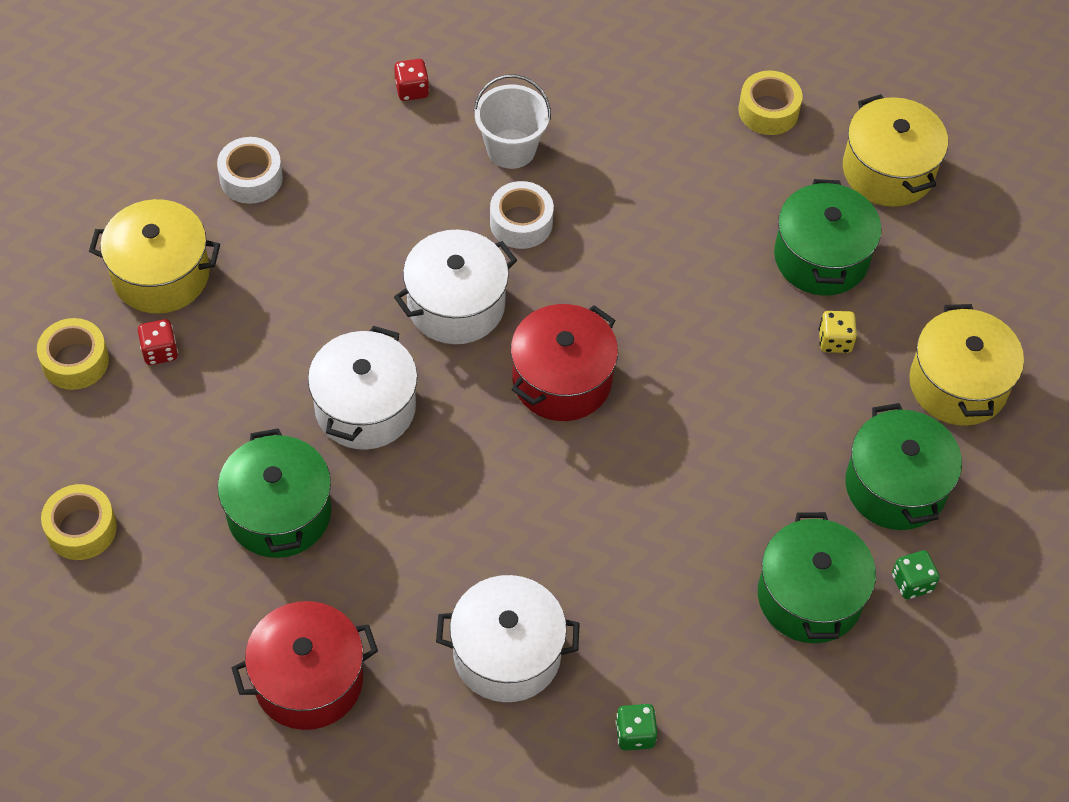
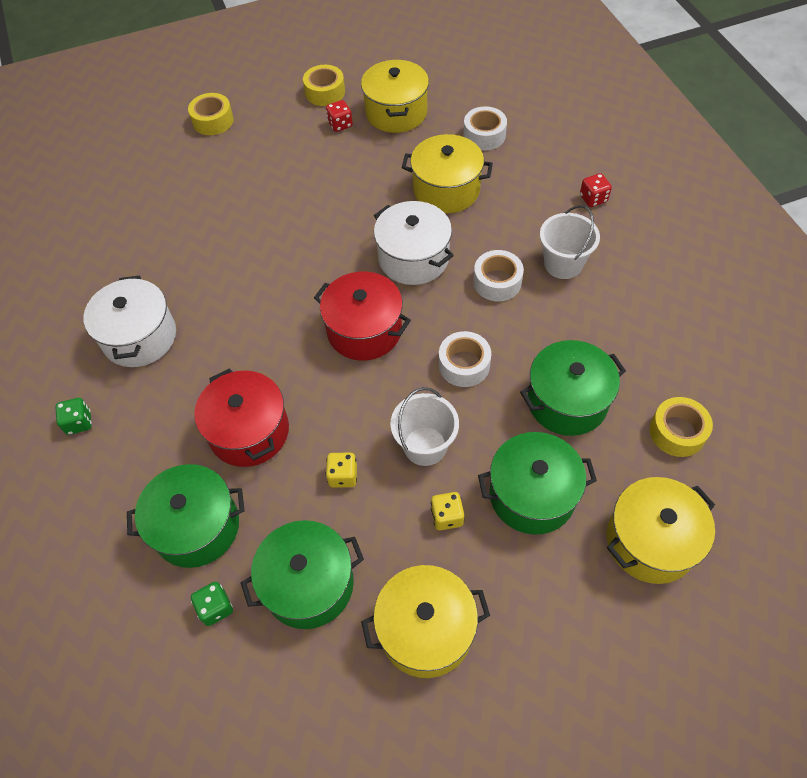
camera: 85 degrees right, 0 degrees up
(279, 513) = (234, 202): green pot -> green pot (567, 401)
(308, 680) = (118, 239): red pot -> red pot (249, 431)
(343, 244) = (446, 190): none -> yellow pot
(365, 407) = (319, 227): white pot -> none
(639, 284) = (464, 365): none -> white tape
(743, 345) = (425, 446): none -> white bucket
(768, 434) = (343, 476): none -> yellow dice

